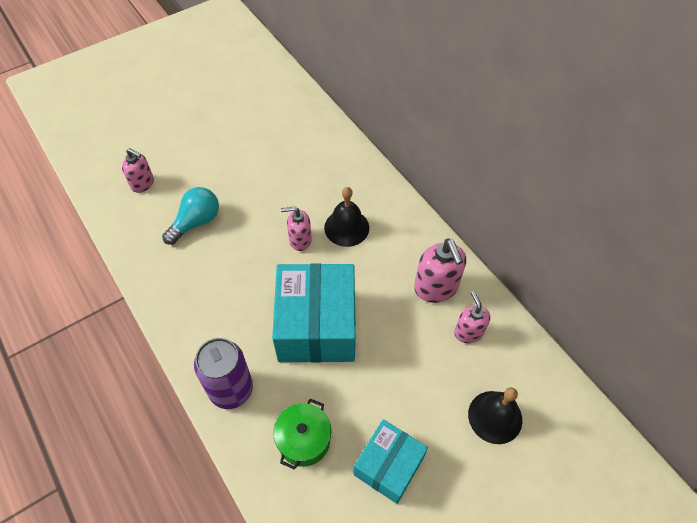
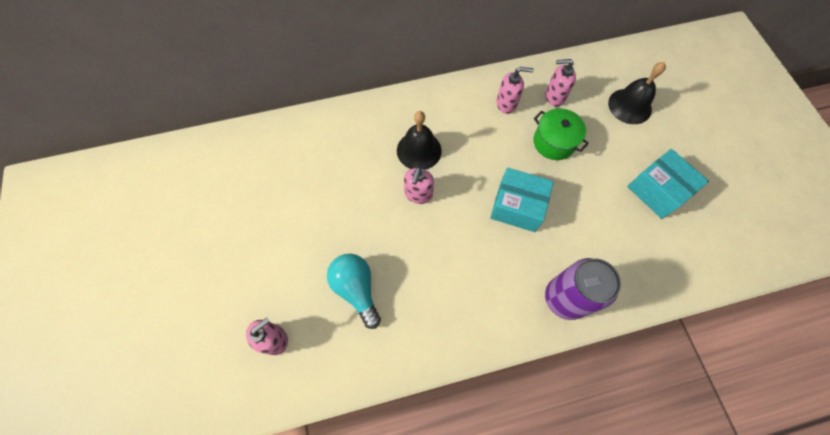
camera: 70 degrees left, 10 degrees up
(304, 440) = (625, 248): green pot -> green pot (554, 142)
(316, 325) = (517, 206): turquoise box -> turquoise box, size x0.60
(436, 288) = (506, 103): pink soap dispenser -> pink soap dispenser, size x0.64

